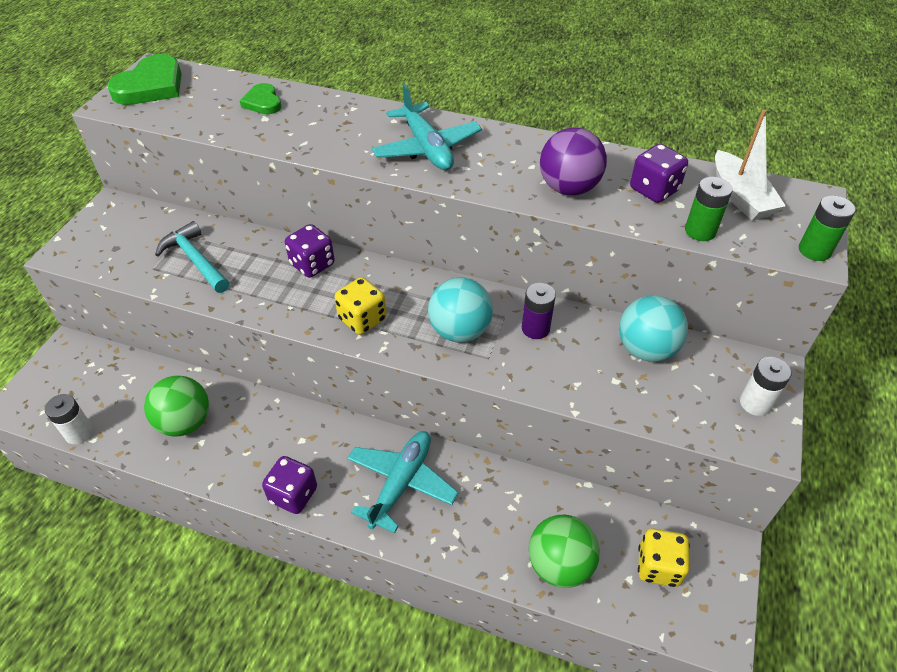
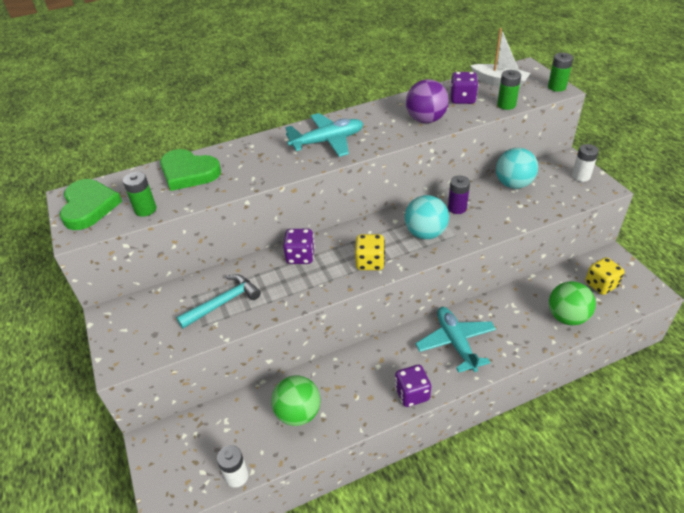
camera: 40 degrees left, 5 degrees down
(182, 116) = (145, 209): none -> green battery
(195, 260) = (223, 302): turquoise hammer -> turquoise hammer turned 135 degrees clockwise
(263, 102) = (188, 173): green heart -> green heart, size x1.74
(427, 148) = (327, 141): turquoise plane -> turquoise plane turned 45 degrees counterclockwise

